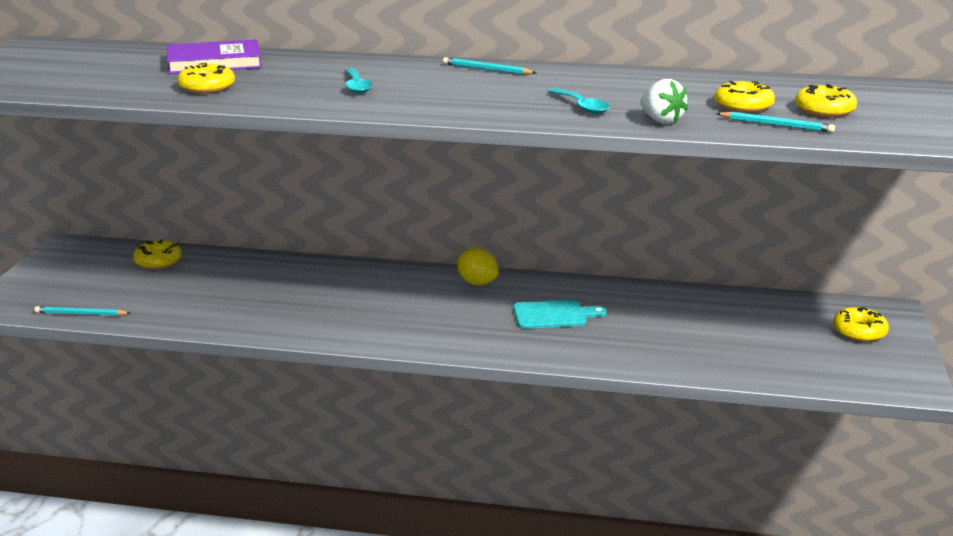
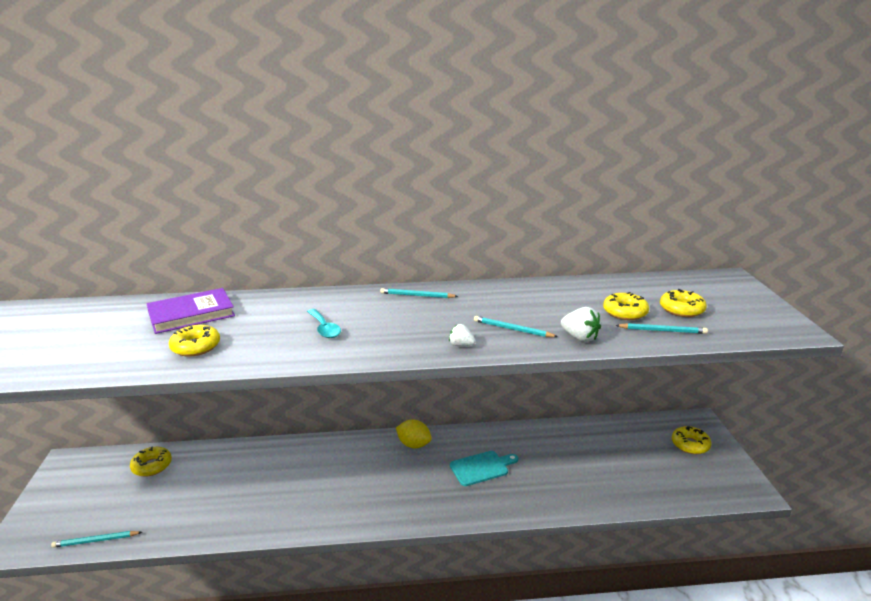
camera: 15 degrees left, 0 degrees up
(507, 113) = (461, 345): none -> white strawberry
(582, 107) = (512, 329): turquoise spoon -> turquoise pencil

